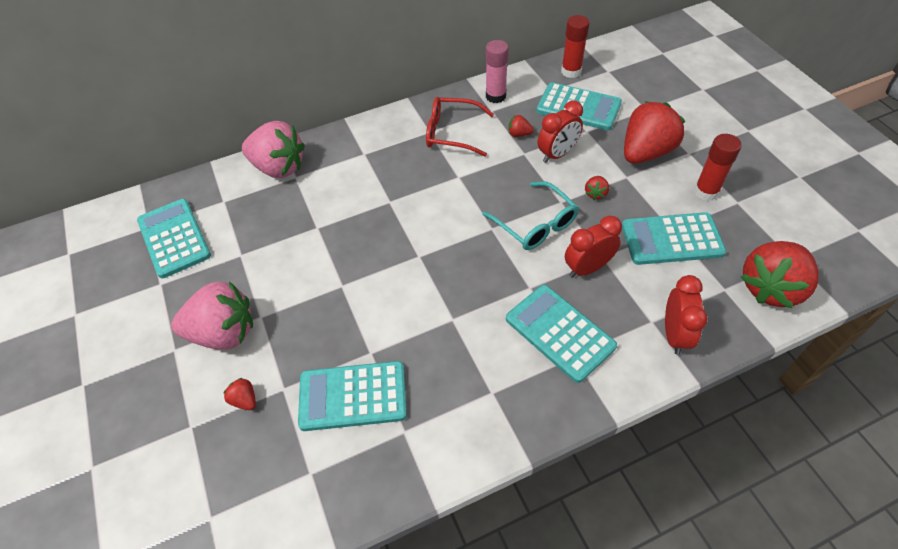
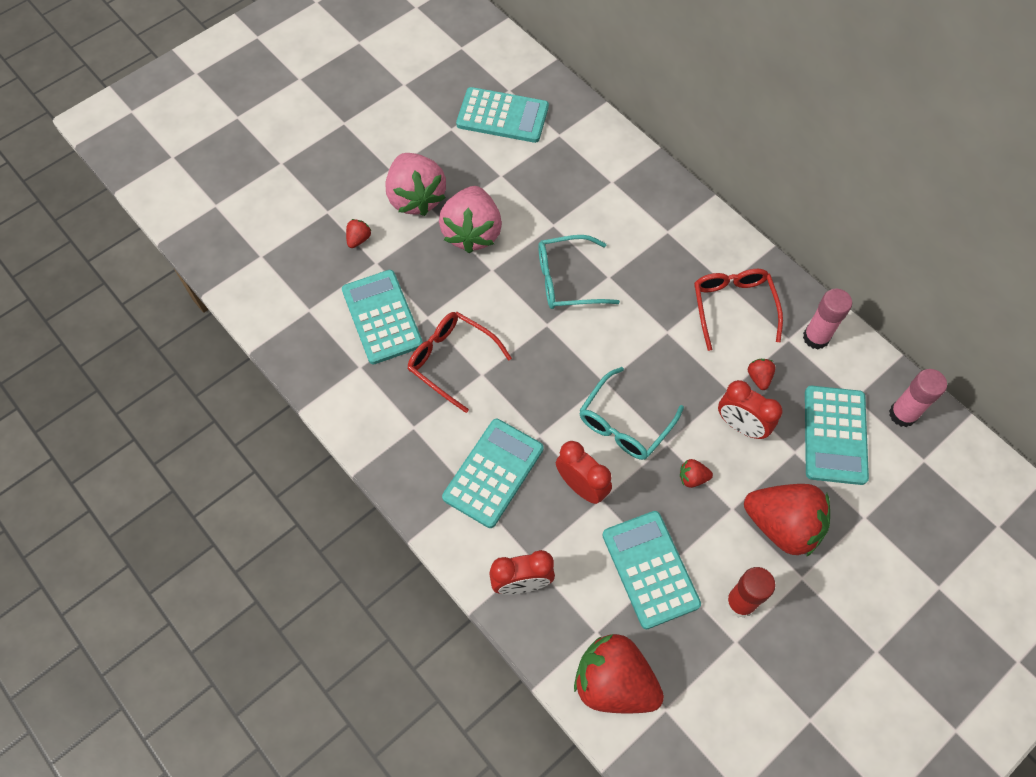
camera: 70 degrees right, 10 degrees up
(174, 238) = (502, 116): turquoise calculator -> turquoise calculator turned 60 degrees clockwise
(279, 167) = (619, 162): pink strawberry -> pink strawberry (472, 232)
(380, 230) = (568, 280): none -> turquoise glasses
(429, 341) = (452, 361): none -> red glasses
(571, 71) = (902, 414): red glue stick -> pink glue stick

